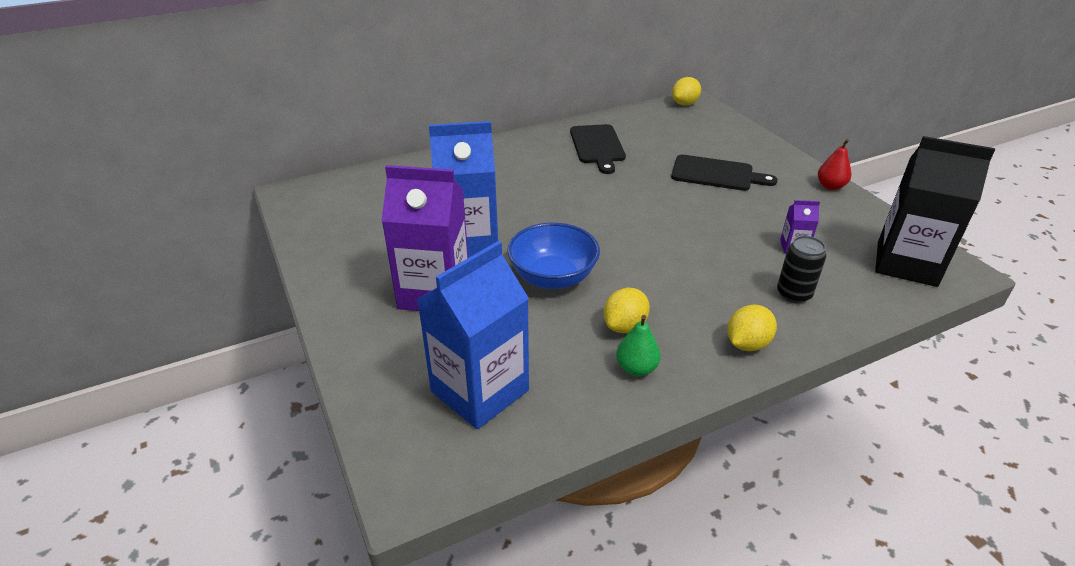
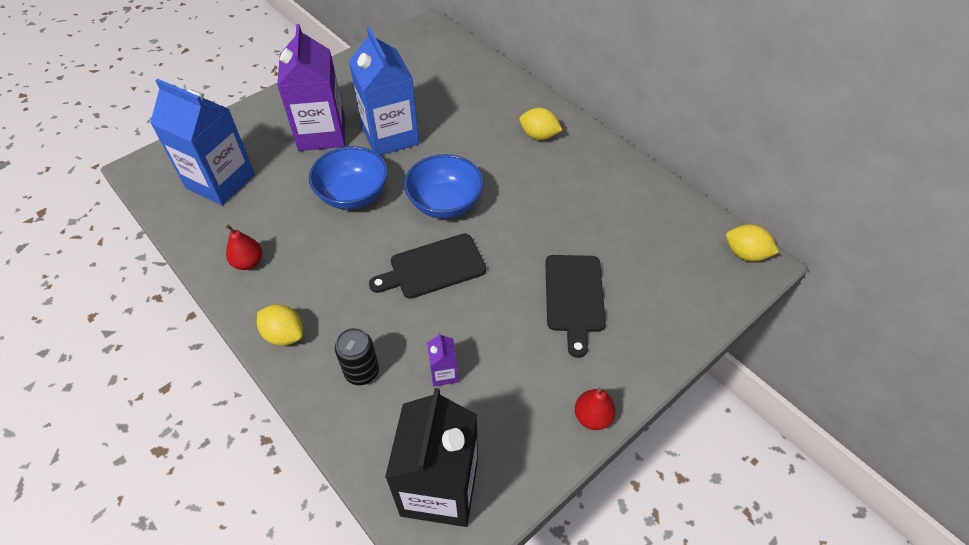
camera: 75 degrees right, 15 degrees up
(588, 220) = (445, 203): none -> blue bowl
(597, 146) = (591, 188): black cutting board -> black cutting board (433, 267)
(625, 326) = (297, 249): yellow lemon -> yellow lemon (539, 135)
(636, 368) = (248, 262): green pear -> red pear

